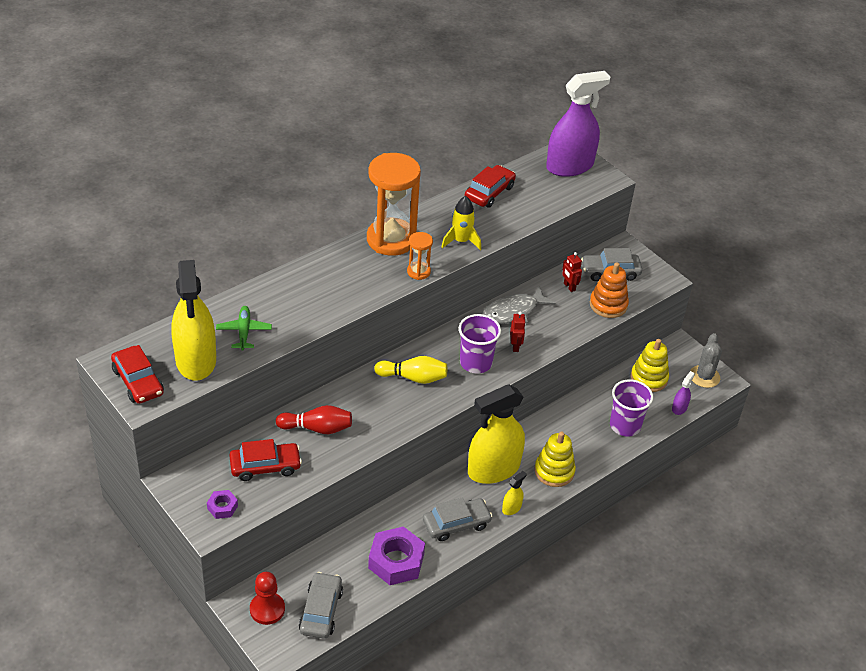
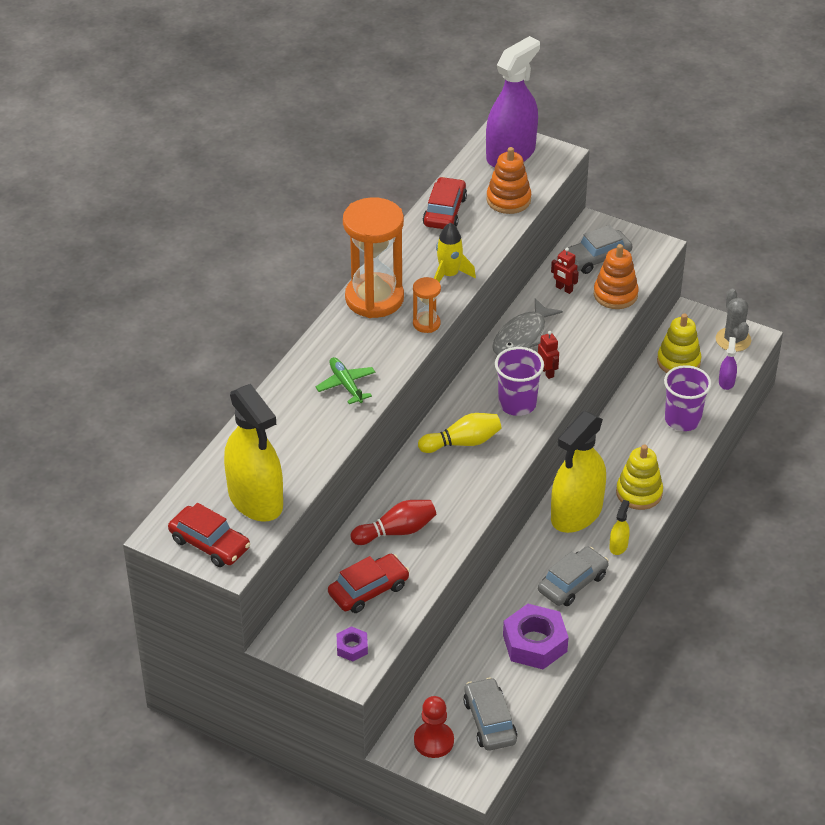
camera: 20 degrees left, 0 degrees up
(244, 332) = (285, 452): green plane -> green plane (346, 385)
(545, 199) = (508, 200): none -> orange stacking toy

